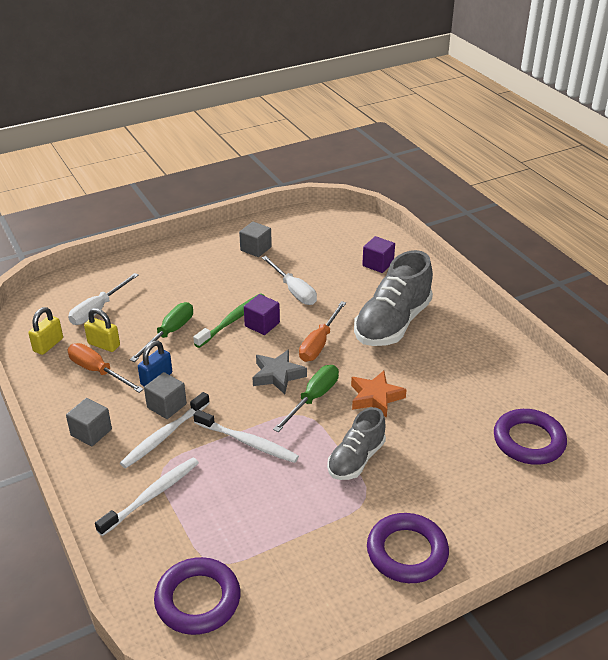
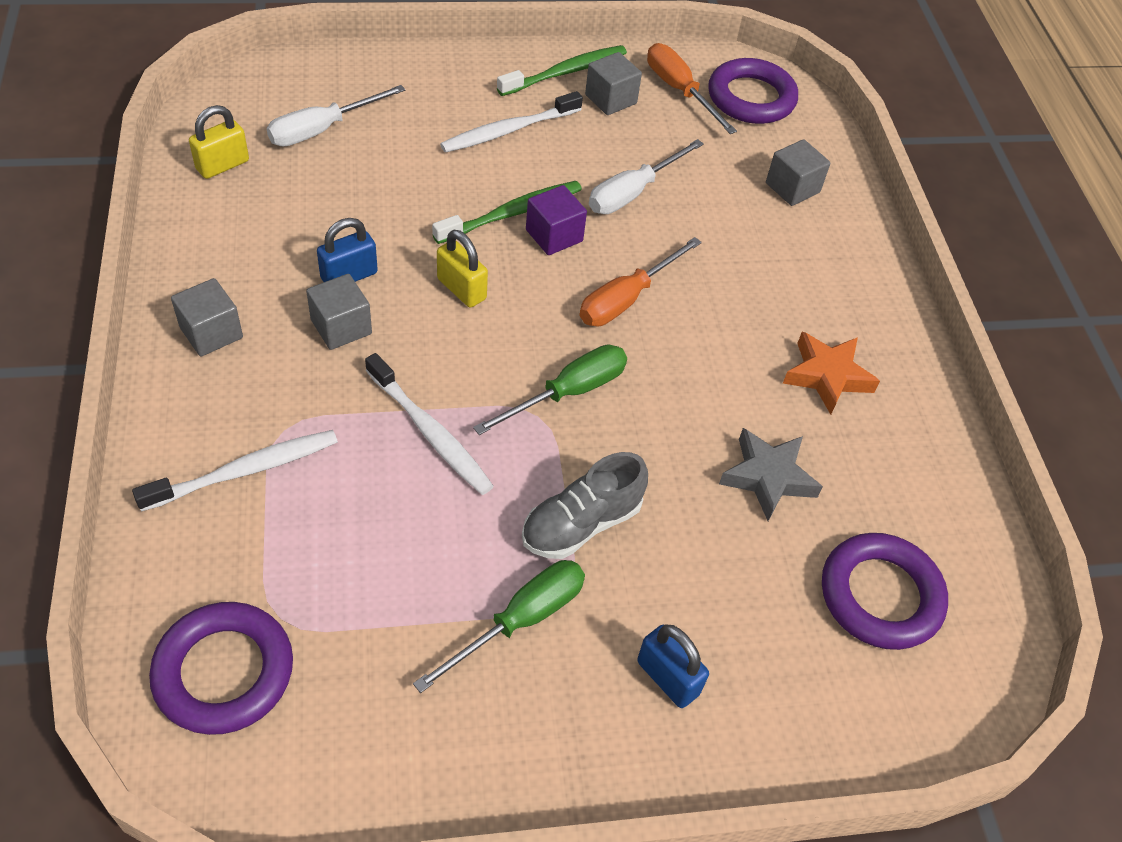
camera: 15 degrees right, 15 degrees up
(98, 371) = (271, 233): orange screwdriver -> orange screwdriver (680, 91)
(104, 345) = (301, 191): yellow padlock -> yellow padlock (461, 289)
(165, 435) = (314, 376): white toothbrush -> white toothbrush (509, 130)
(169, 333) = (407, 204): green screwdriver -> green screwdriver (520, 621)
(222, 242) = (565, 72): none -> green toothbrush
(278, 375) = (533, 333): grey star -> grey star (768, 477)
(293, 291) = (633, 192): white screwdriver -> white screwdriver turned 60 degrees clockwise
(375, 397) = (667, 425): orange star -> orange star (827, 376)
(378, 264) = (792, 188): purple cube -> grey cube
(392, 323) = (762, 303): grey shoe -> none
(407, 552) = (578, 718): purple ring -> purple ring (751, 98)
(442, 516) = (668, 678): none -> blue padlock

